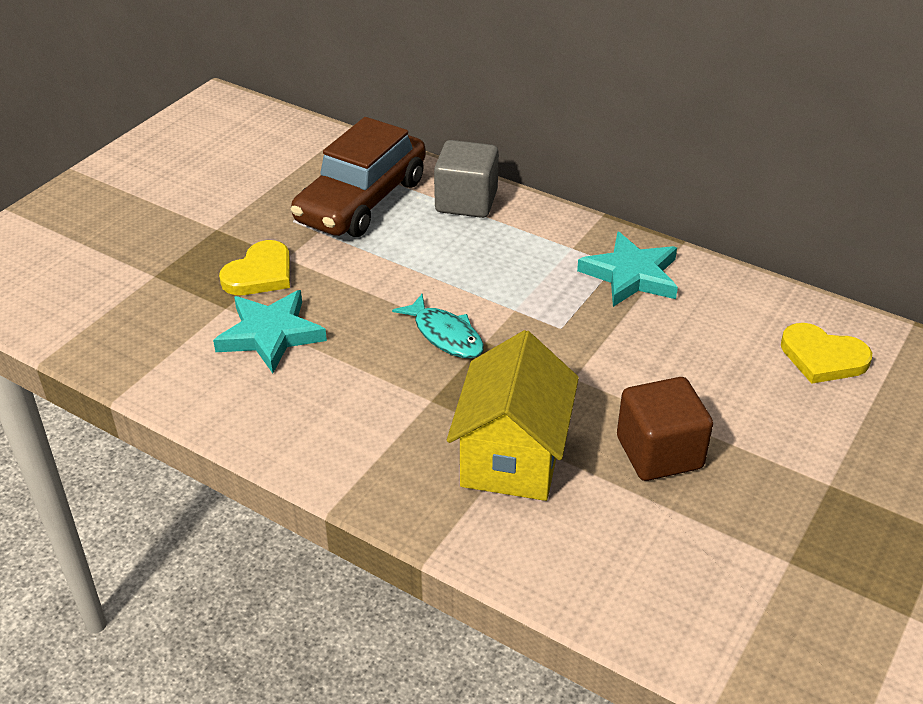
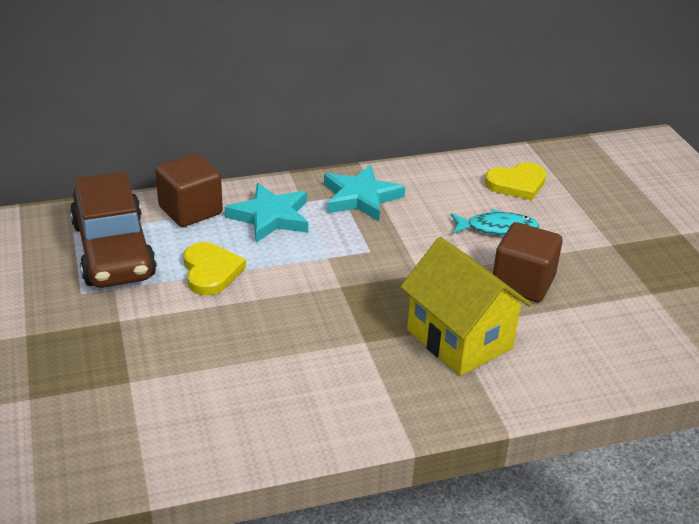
camera: 50 degrees left, 5 degrees down
(260, 274) = (117, 342): yellow heart -> yellow heart (211, 271)
(270, 335) = (195, 376): turquoise star -> turquoise star (270, 217)
(445, 335) = (311, 298): turquoise fish -> turquoise fish (497, 228)
(466, 201) = (190, 210): grey cube -> brown cube

